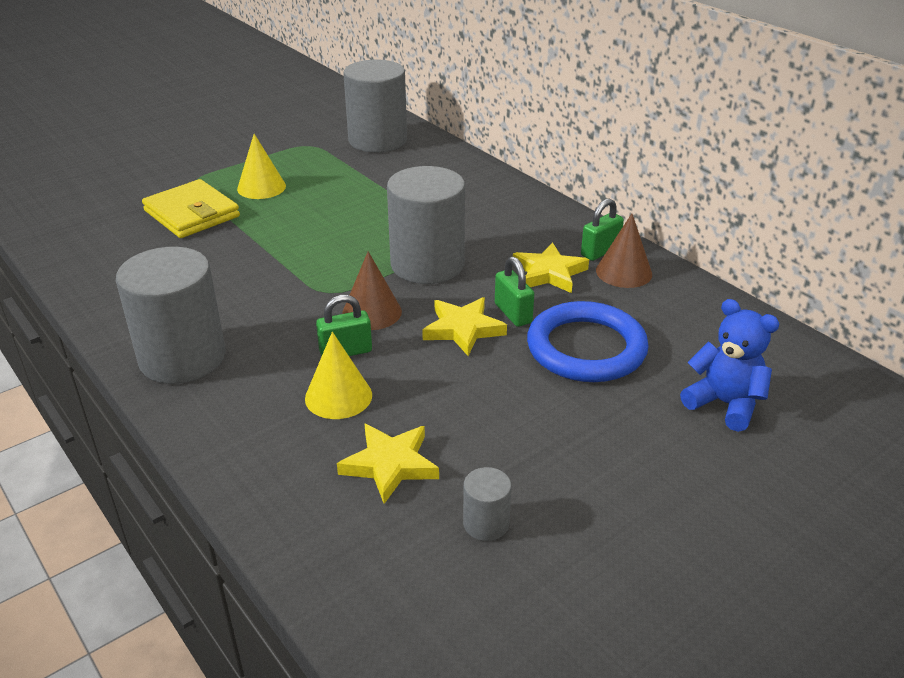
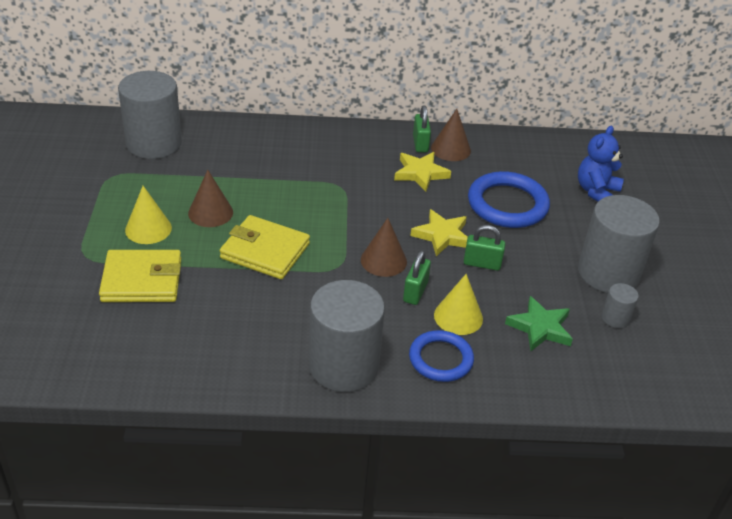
camera: 55 degrees left, 5 degrees up
(254, 413) = (440, 359): none -> blue ring
(302, 247) = (265, 251): none -> yellow wallet
(320, 201) = (210, 212): none -> brown cone
(390, 465) = (540, 327): yellow star -> green star
(427, 264) = (355, 211): grey cylinder -> grey cylinder (608, 273)
(513, 313) = (447, 209): green padlock -> green padlock (482, 264)
(724, 404) = (596, 191): blue teddy bear -> blue teddy bear turned 45 degrees counterclockwise

